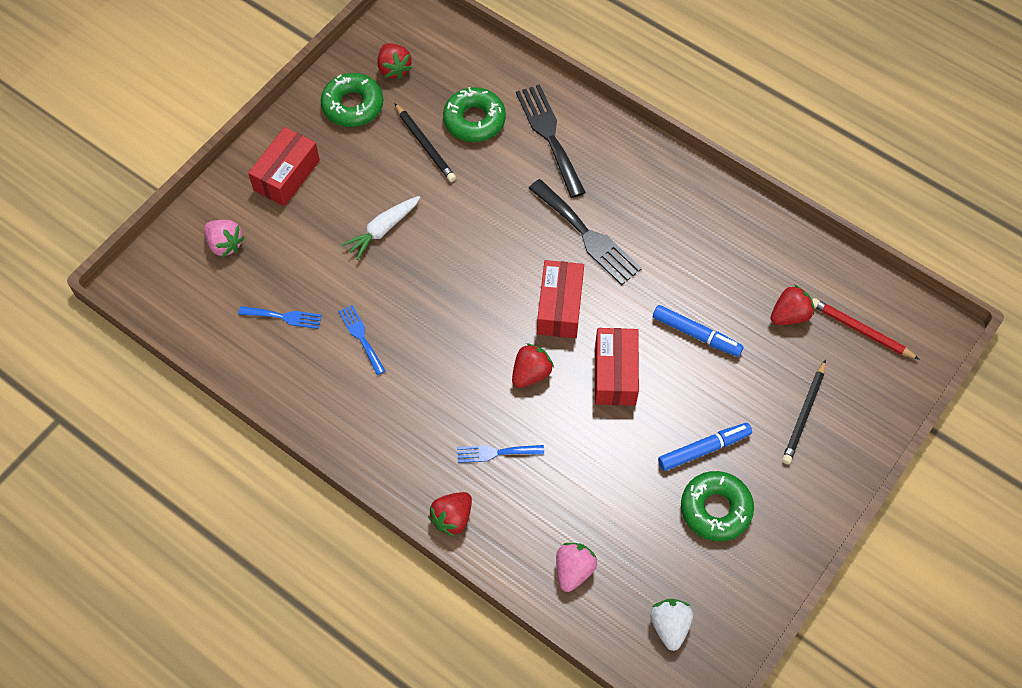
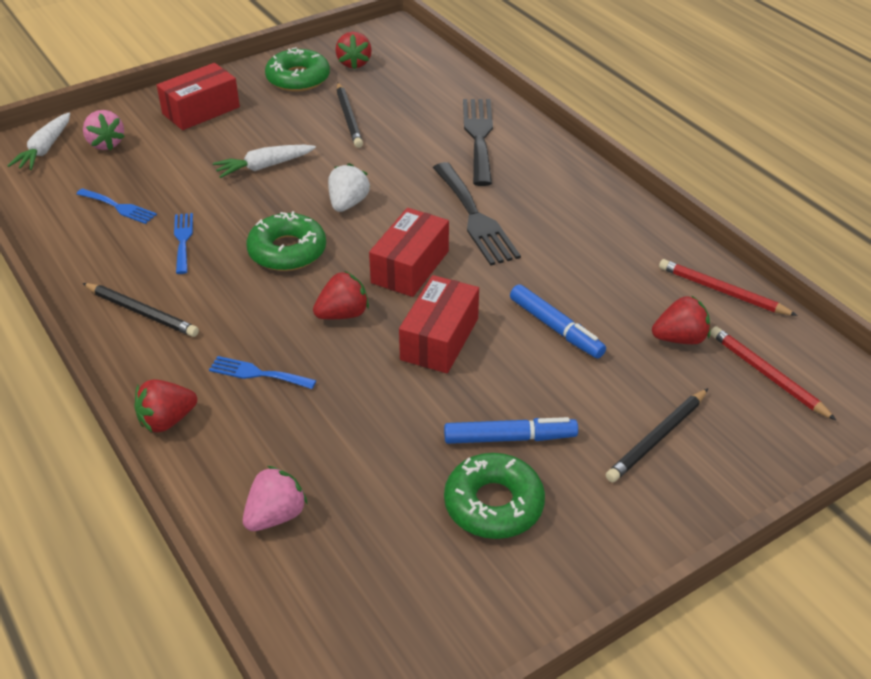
camera: 20 degrees right, 20 degrees down
(173, 268) = (45, 149): none -> white carrot
(372, 423) = (142, 312): none -> black pencil
(474, 120) = (409, 111): green donut -> green donut (287, 251)
(670, 626) = (363, 617): white strawberry -> white strawberry (348, 203)
(805, 256) = (722, 291): none -> red pencil

